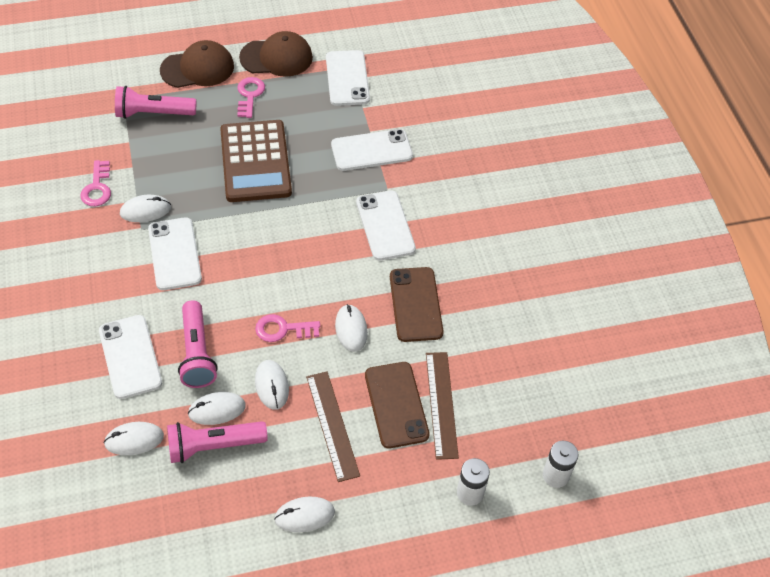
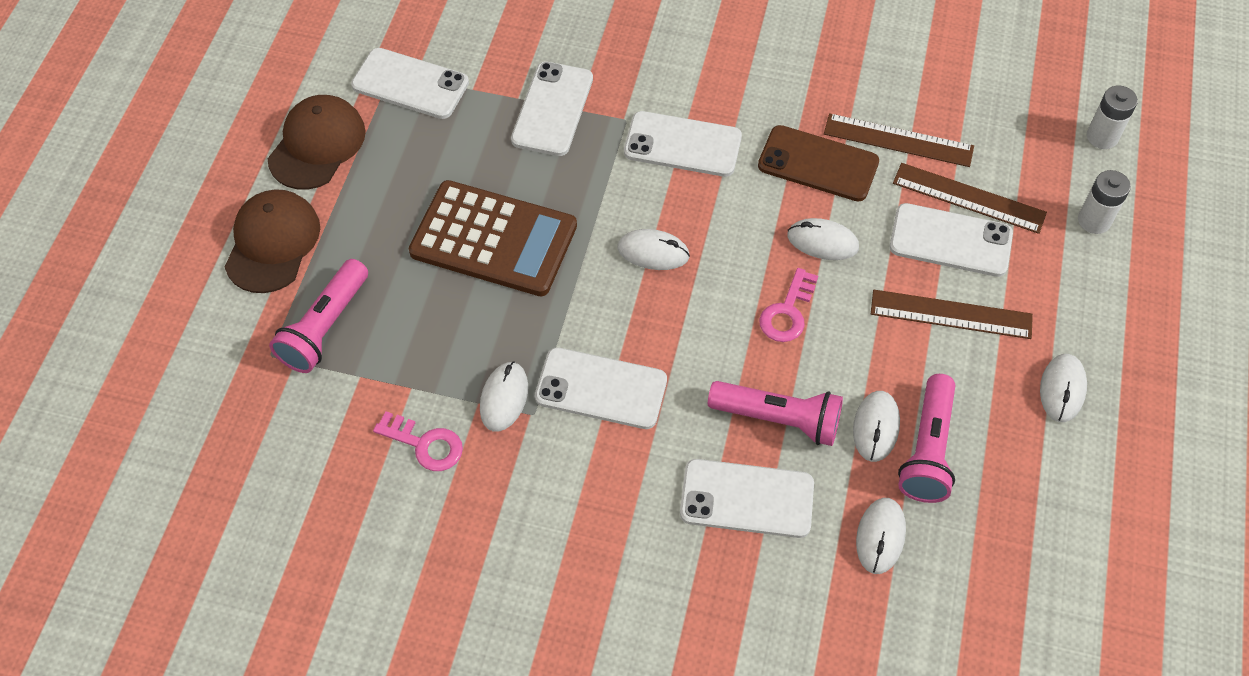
camera: 60 degrees left, 5 degrees up
(249, 95) = (367, 201): pink key -> none
(272, 386) = (866, 355): white mouse -> white mouse (653, 252)
(396, 405) = (950, 241): brown phone -> white phone
(467, 344) = (898, 140): none -> brown ruler

